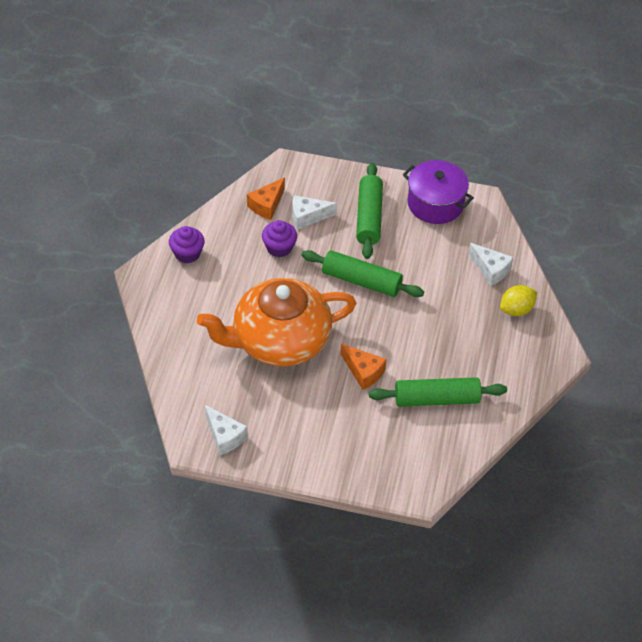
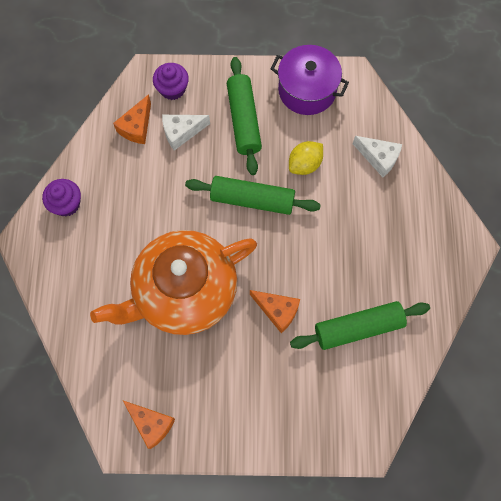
camera: 10 degrees left, 20 degrees up
(225, 436) = (151, 424): white cheese -> orange cheese
(279, 248) = (160, 177): purple cupcake -> purple cupcake (172, 89)
(516, 310) = (414, 201): yellow lemon -> yellow lemon (304, 164)

